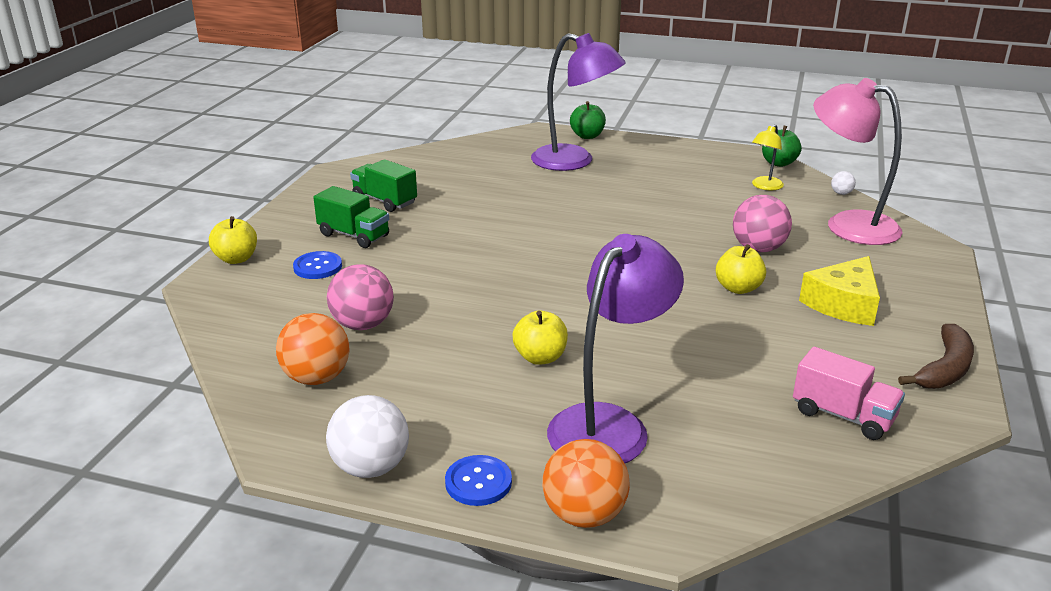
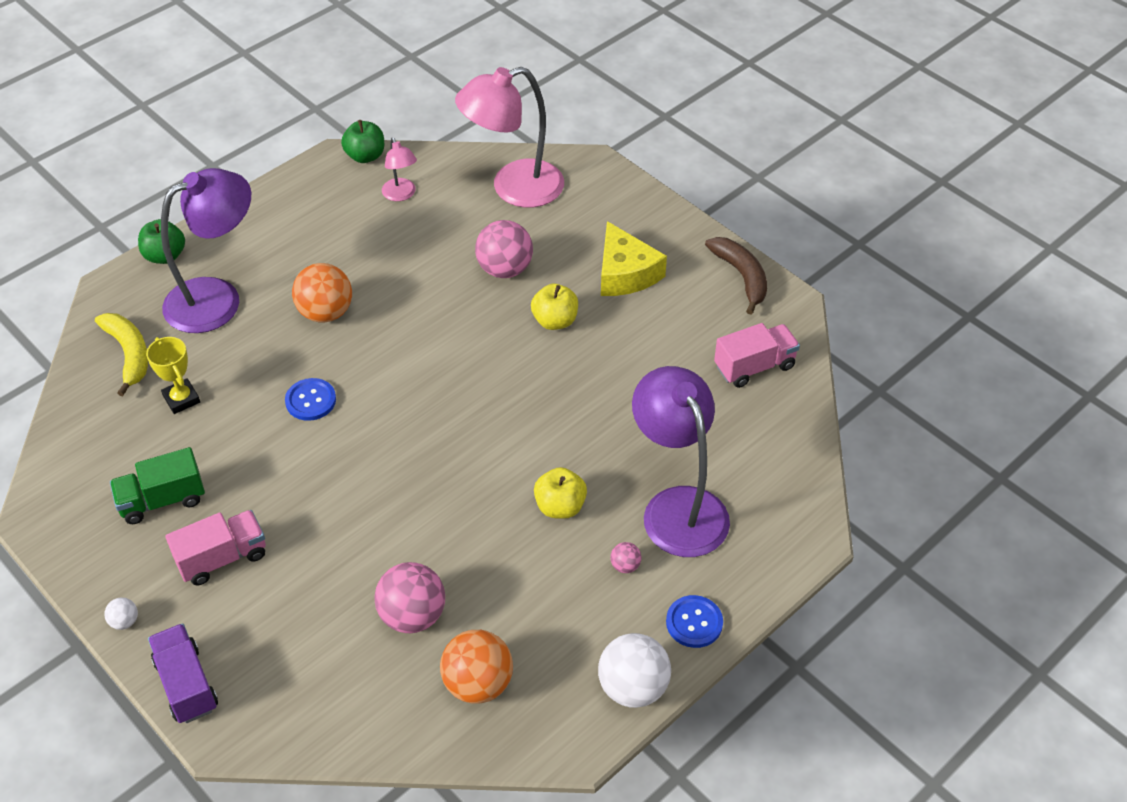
camera: 60 degrees left, 20 degrees up
(236, 259) = (186, 684): yellow apple -> purple truck
(317, 267) = (267, 614): blue button -> blue button (310, 400)
(354, 235) = (222, 558): green truck -> pink truck
(475, 179) = (181, 399): none -> yellow trophy
(492, 153) = (129, 354): none -> yellow banana
(508, 415) = (625, 566): none -> pink ball
(584, 515) = (767, 574): orange ball -> orange ball (326, 313)
(764, 186) = (401, 195): yellow lamp -> pink lamp
(841, 193) = (458, 155): white ball -> white ball (124, 621)

